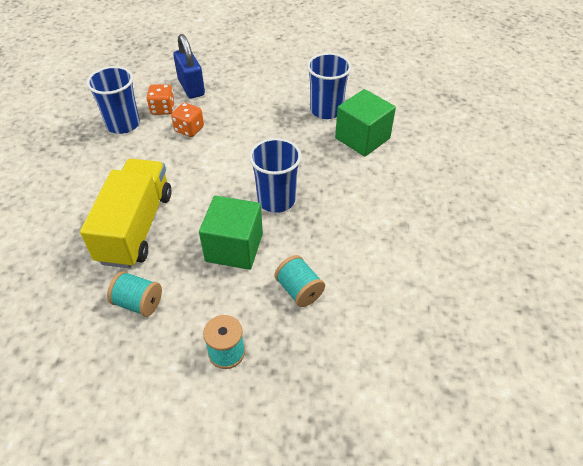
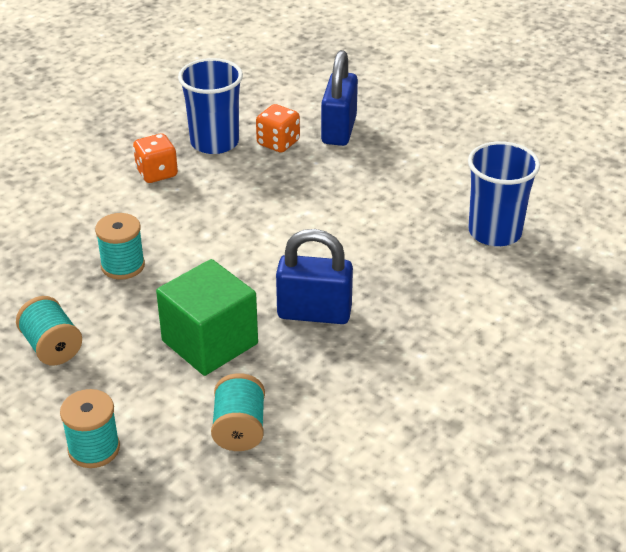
camera: 35 degrees right, 10 degrees down
(136, 227) = (123, 266): yellow truck -> turquoise spool
(189, 129) = (287, 181): orange dice -> orange dice (157, 173)
(276, 200) = (314, 313): blue cup -> blue padlock
(362, 138) = (510, 290): green cube -> none

